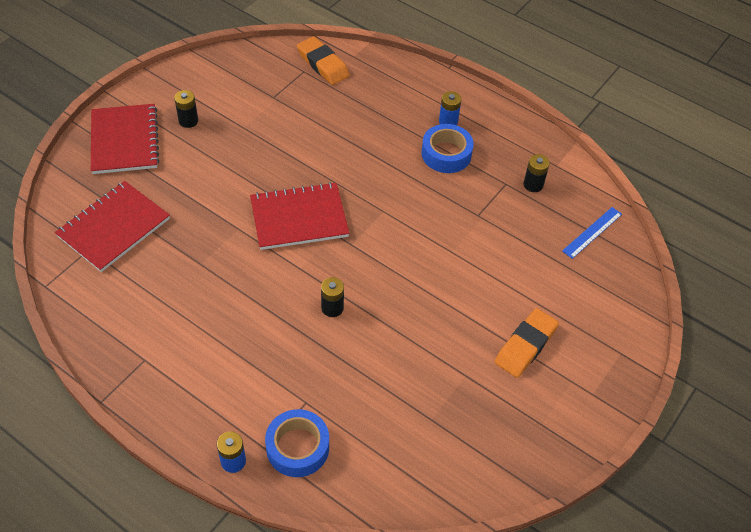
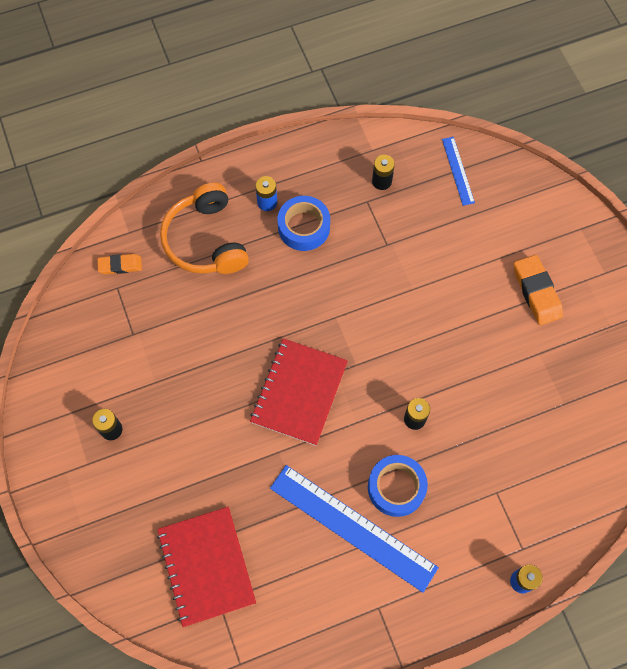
camera: 55 degrees left, 15 degrees up
(124, 140) = (97, 504): red notebook -> none
(205, 308) = (352, 527): none -> blue ruler
(297, 447) = (535, 522): blue tape -> blue tape (396, 487)
(323, 64) = (120, 265): orange eraser -> orange eraser, size x0.63
(384, 101) = (206, 240): none -> orange headphones

